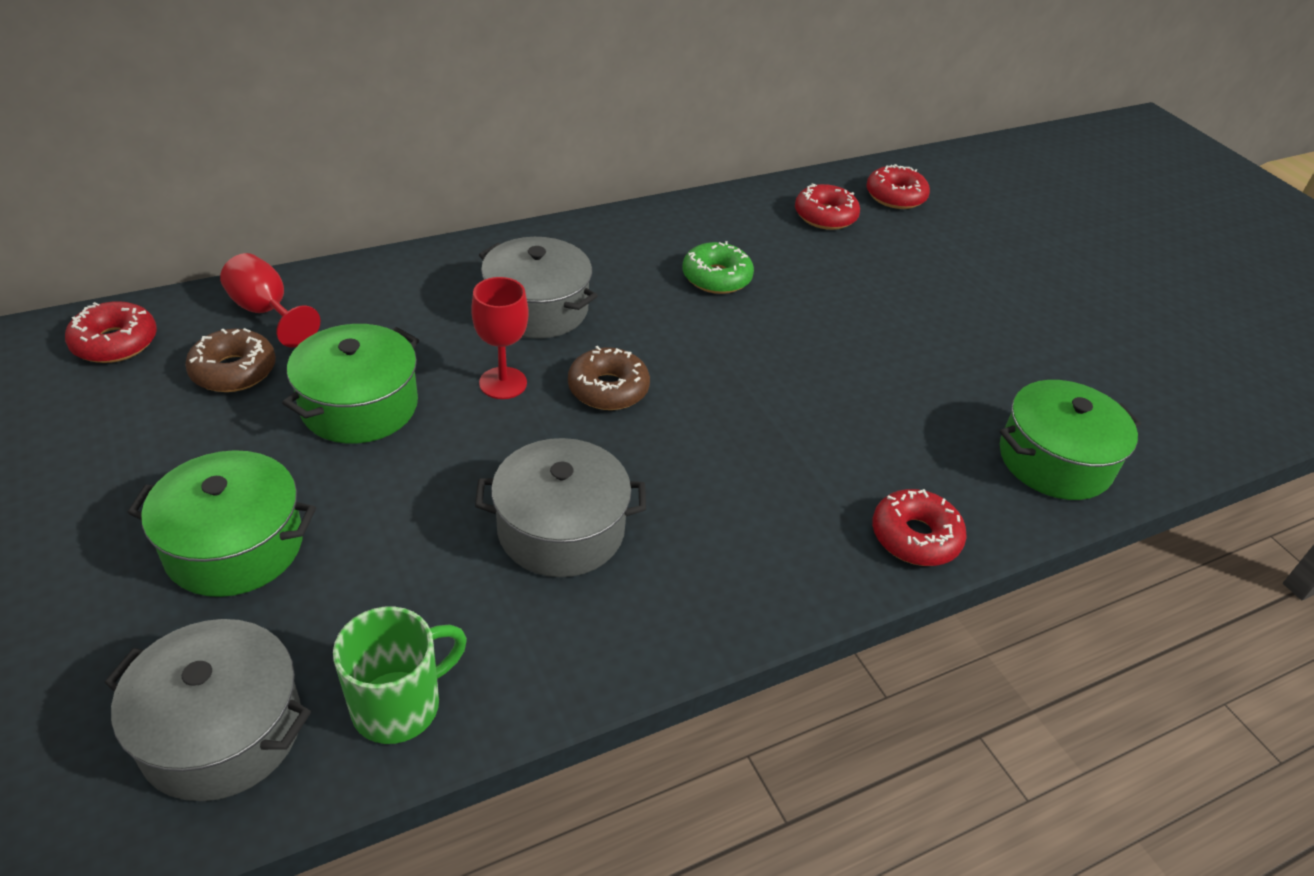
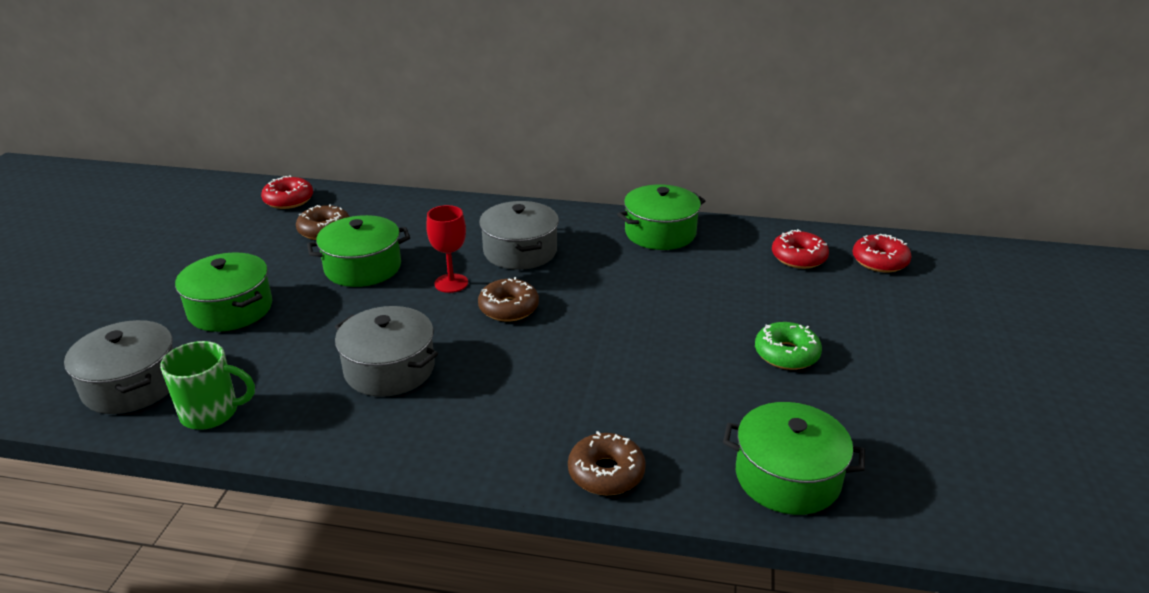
camera: 40 degrees right, 10 degrees down
(267, 312) = (372, 208): red goblet -> none
(665, 231) = (660, 233): none -> green pot
(716, 278) = (662, 270): green donut -> green donut (786, 354)
(915, 537) = (606, 473): red donut -> brown donut

